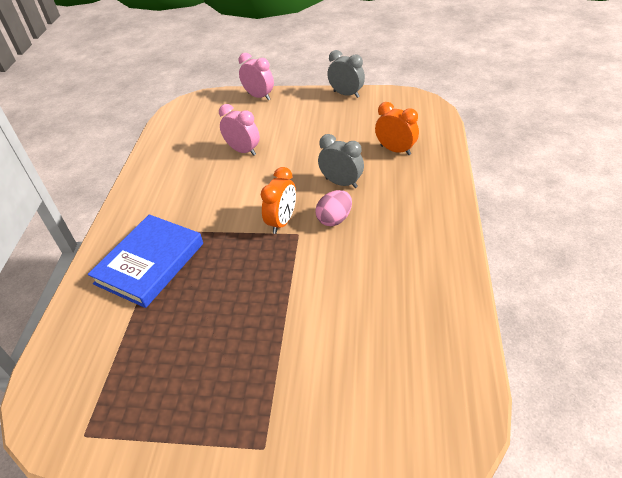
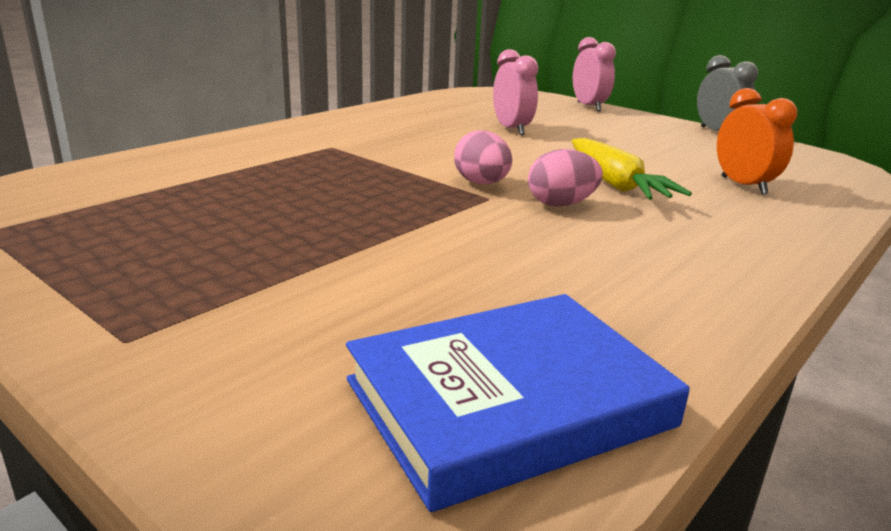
camera: 30 degrees right, 20 degrees down
(150, 263) = (275, 158): blue book -> blue book (508, 403)
(282, 222) = (481, 183): orange clock -> pink egg
(341, 183) = (615, 183): grey clock -> yellow carrot

